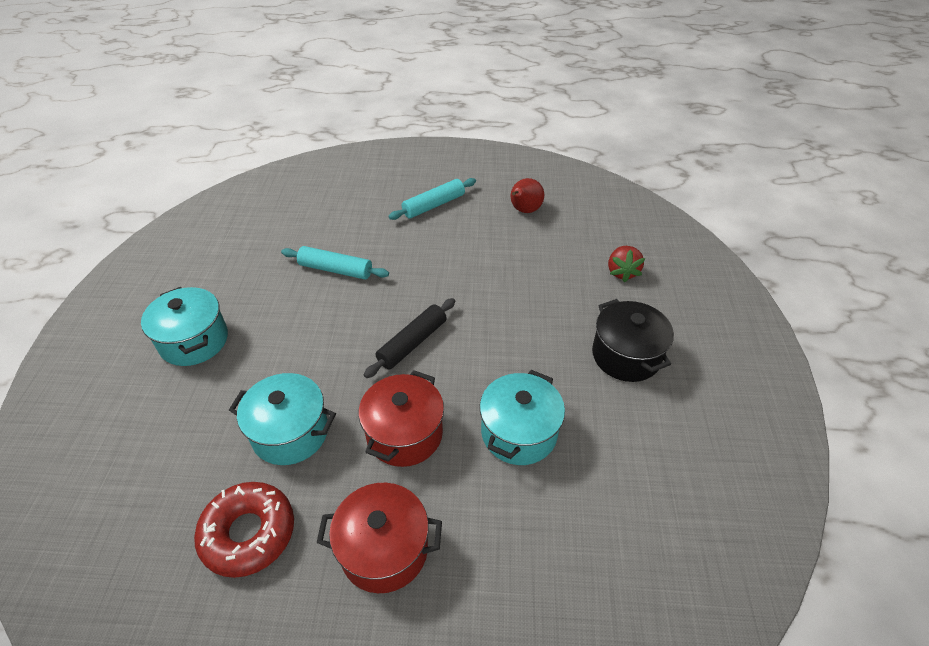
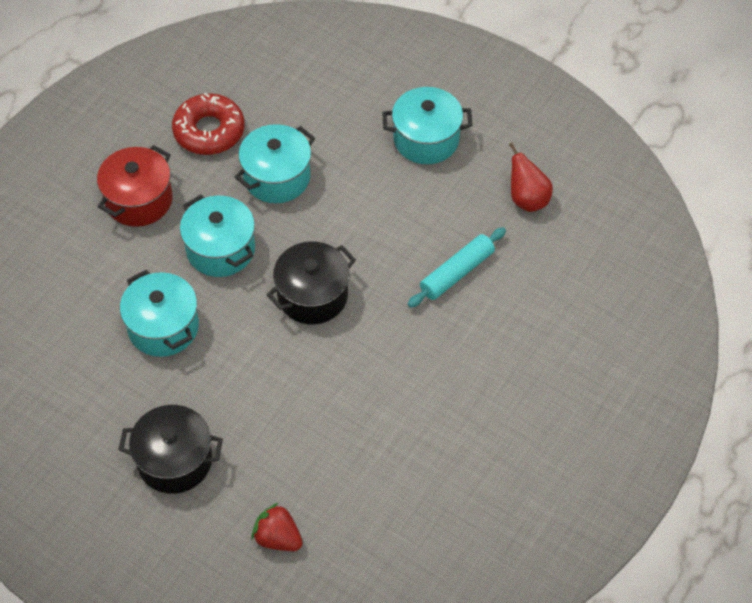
camera: 120 degrees right, 10 degrees up
(404, 434) = (220, 249): red pot -> turquoise pot
(412, 343) = (312, 296): black rolling pin -> black pot
(434, 205) = (514, 411): turquoise rolling pin -> none
(524, 210) = (445, 503): red pear -> red pear (527, 199)

